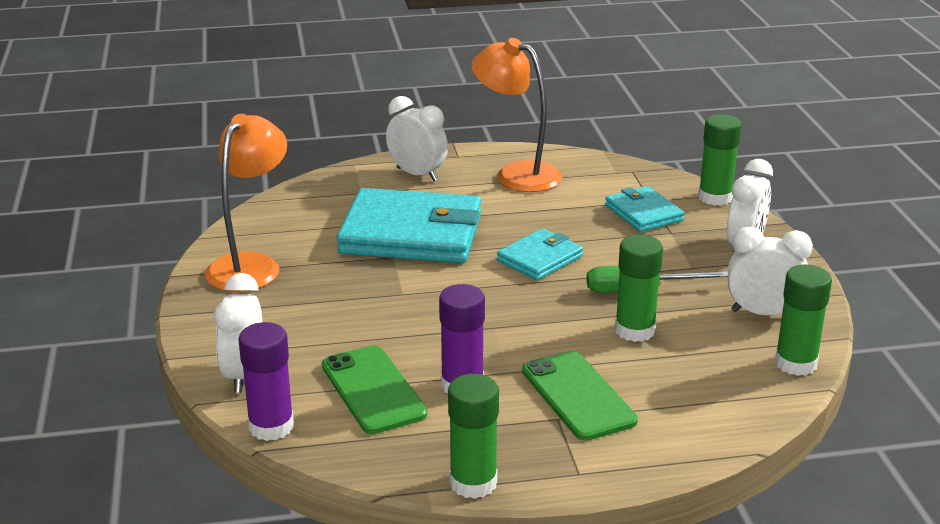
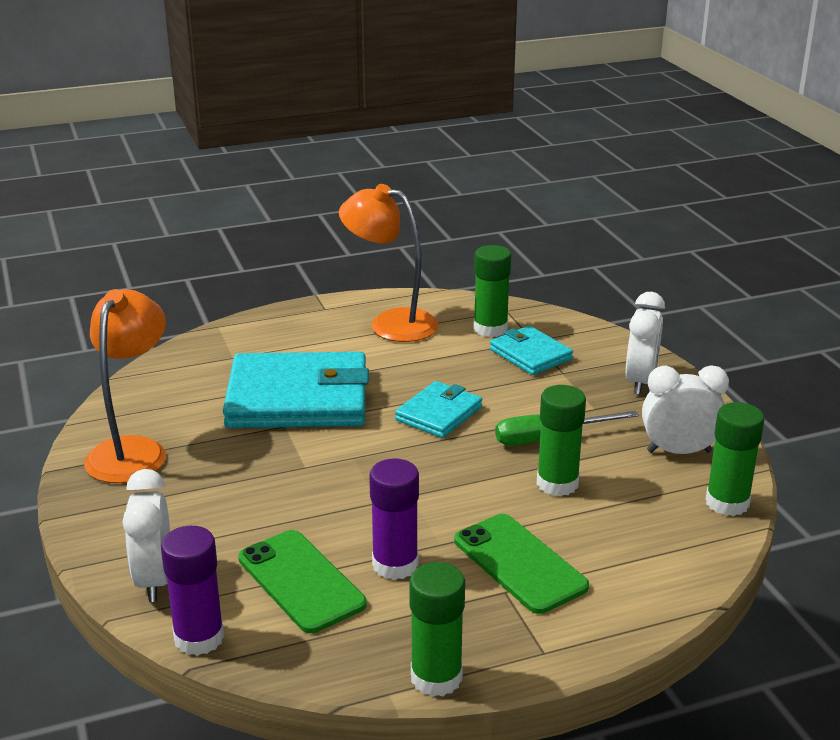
camera: 10 degrees left, 0 degrees up
(417, 174) = (288, 332): white clock -> none
(715, 197) = (596, 331): green glue stick -> green glue stick (490, 329)

